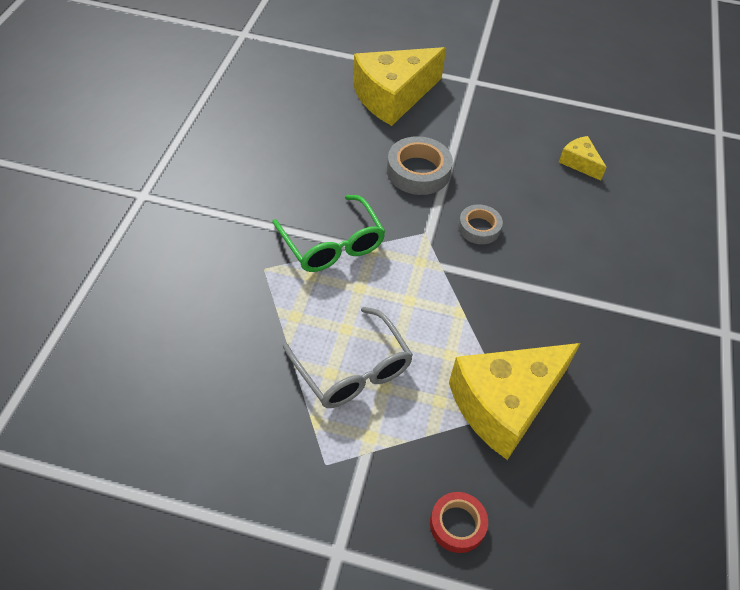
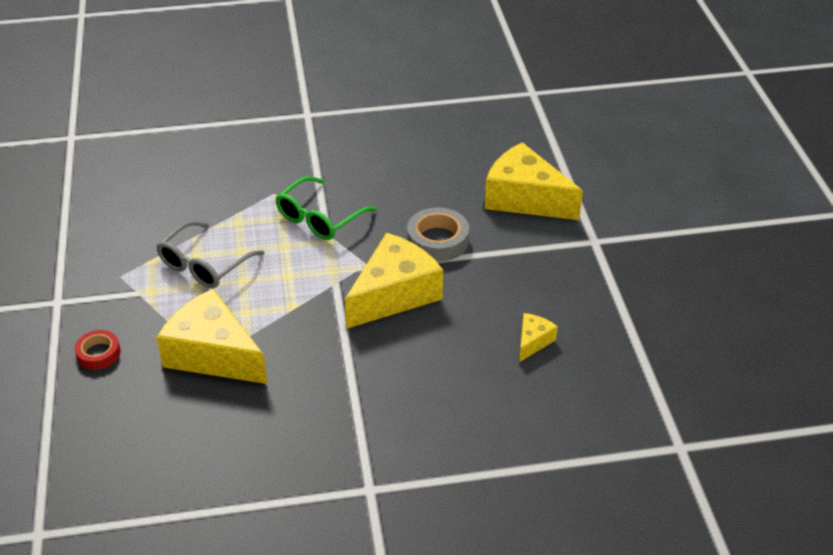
camera: 70 degrees right, 10 degrees down
(479, 228) = (394, 294): grey tape -> yellow cheese

